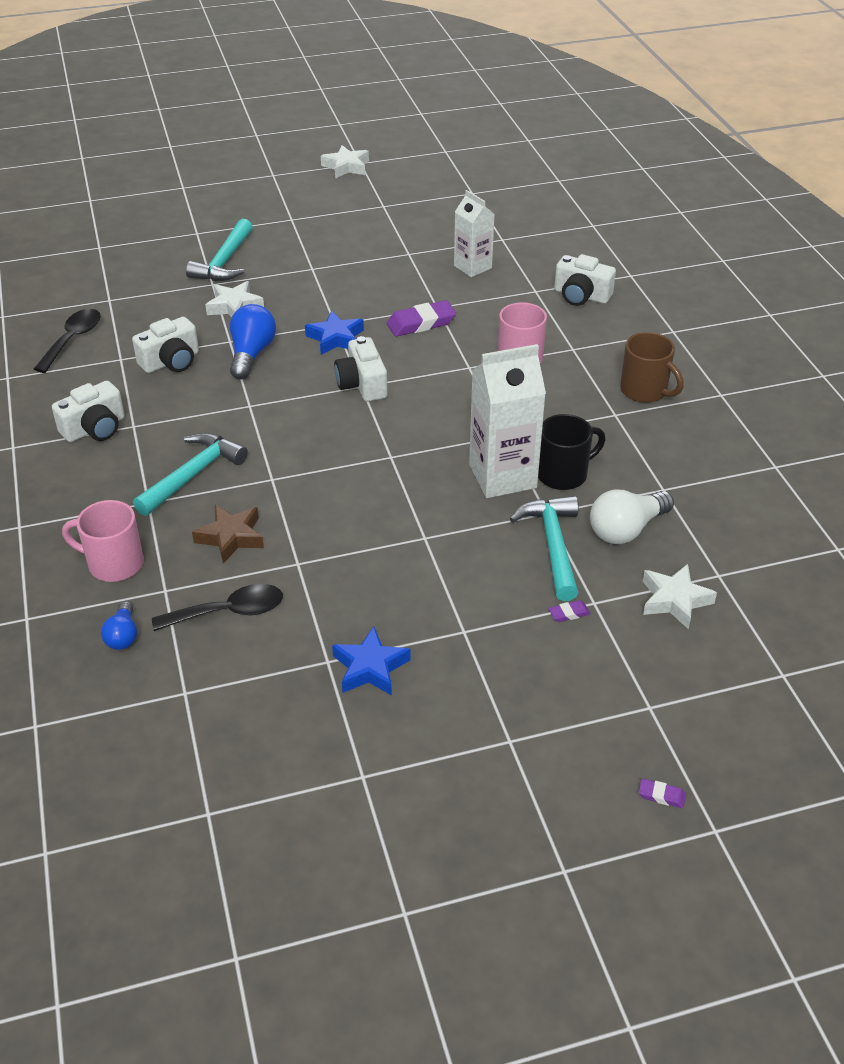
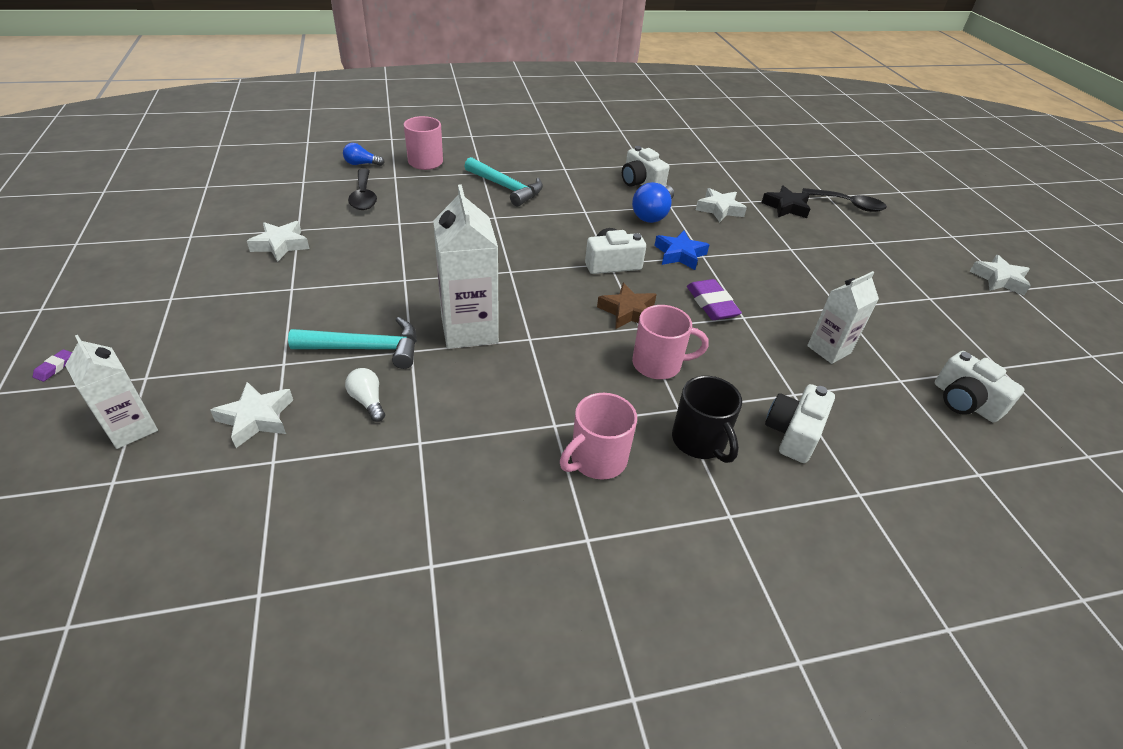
camera: 90 degrees right, 0 degrees up
(73, 339) = (665, 149): black spoon -> black spoon (848, 205)
(95, 428) = (563, 156): white camera -> white camera (964, 402)
(224, 262) = (786, 207): turquoise hammer -> black star
(231, 537) = (436, 199): brown star -> brown star (628, 311)
(251, 354) = (652, 214): blue light bulb -> blue light bulb turned 105 degrees clockwise
(370, 668) = (281, 245): blue star -> white star
(563, 474) = (462, 369): black mug -> black mug (700, 441)
(569, 613) = (278, 346): purple eraser -> none
(626, 529) = (368, 401): white light bulb -> white light bulb, size x0.59
(645, 391) = (597, 460): brown mug -> pink mug
(720, 688) = (131, 428): none -> white carton

